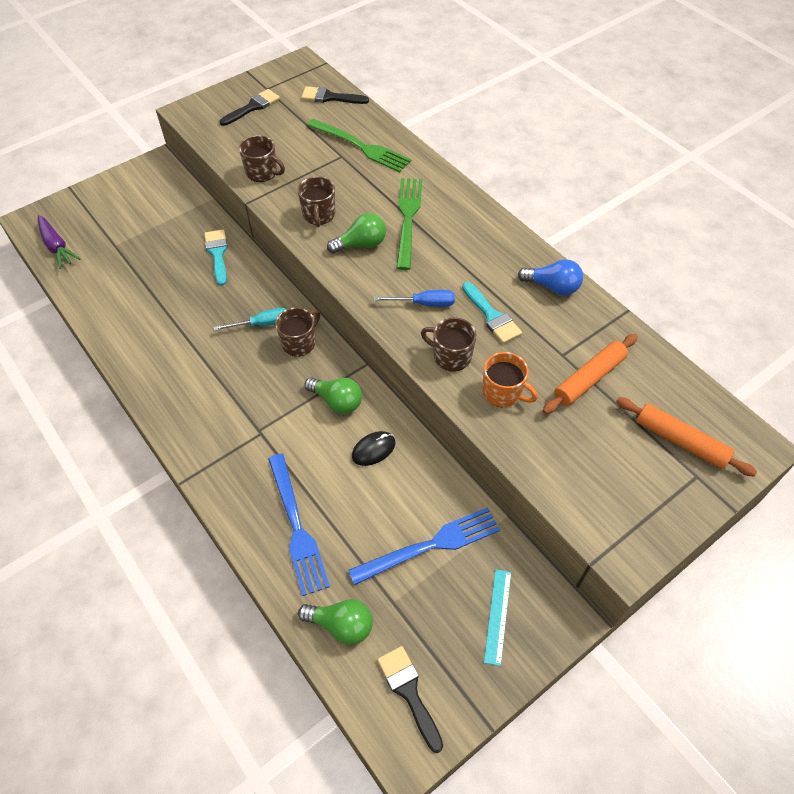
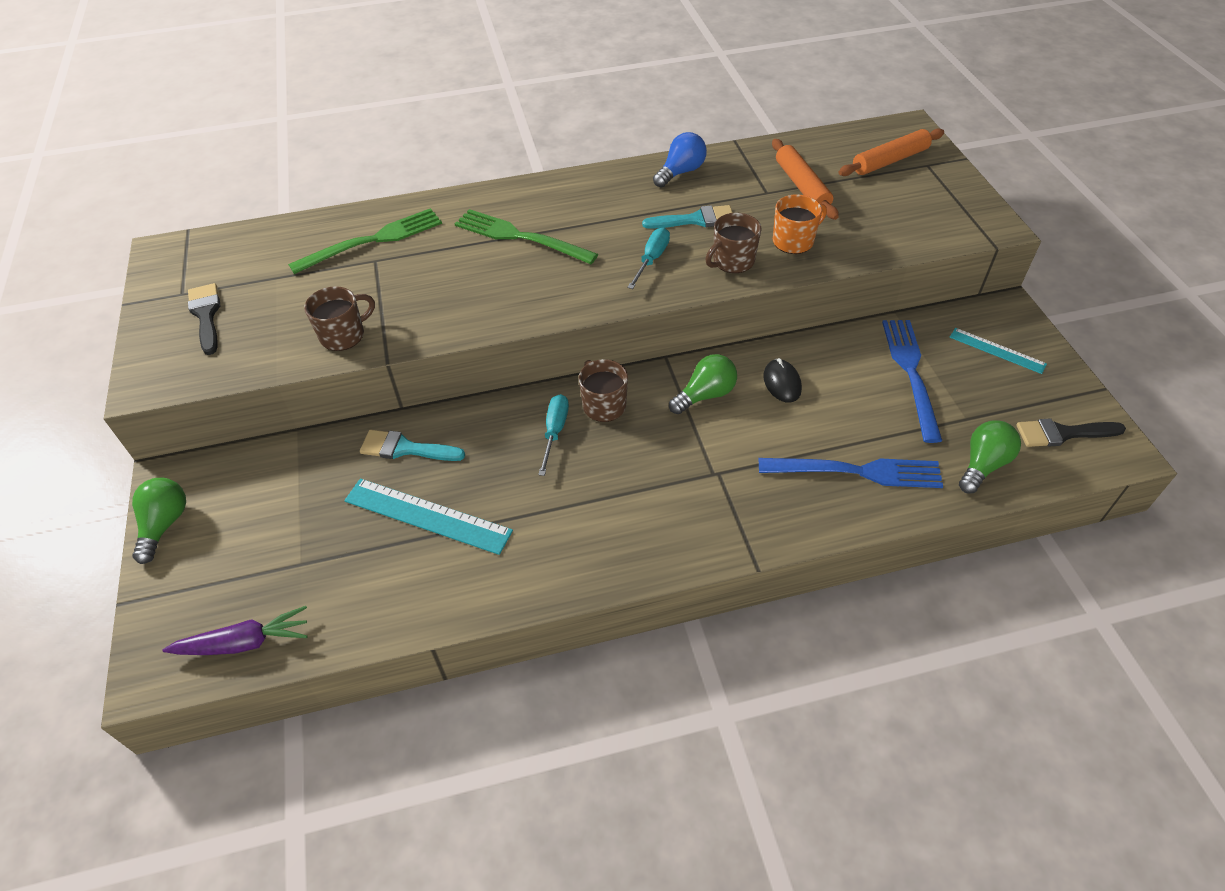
camera: 65 degrees left, 5 degrees down
(167, 287) = (427, 516): none -> turquoise ruler
(319, 215) = (460, 304): brown mug -> none
(330, 97) = (259, 242): black brush -> none
(361, 244) = (533, 282): green light bulb -> green light bulb (164, 524)
(424, 303) = (651, 259): blue screwdriver -> turquoise screwdriver

